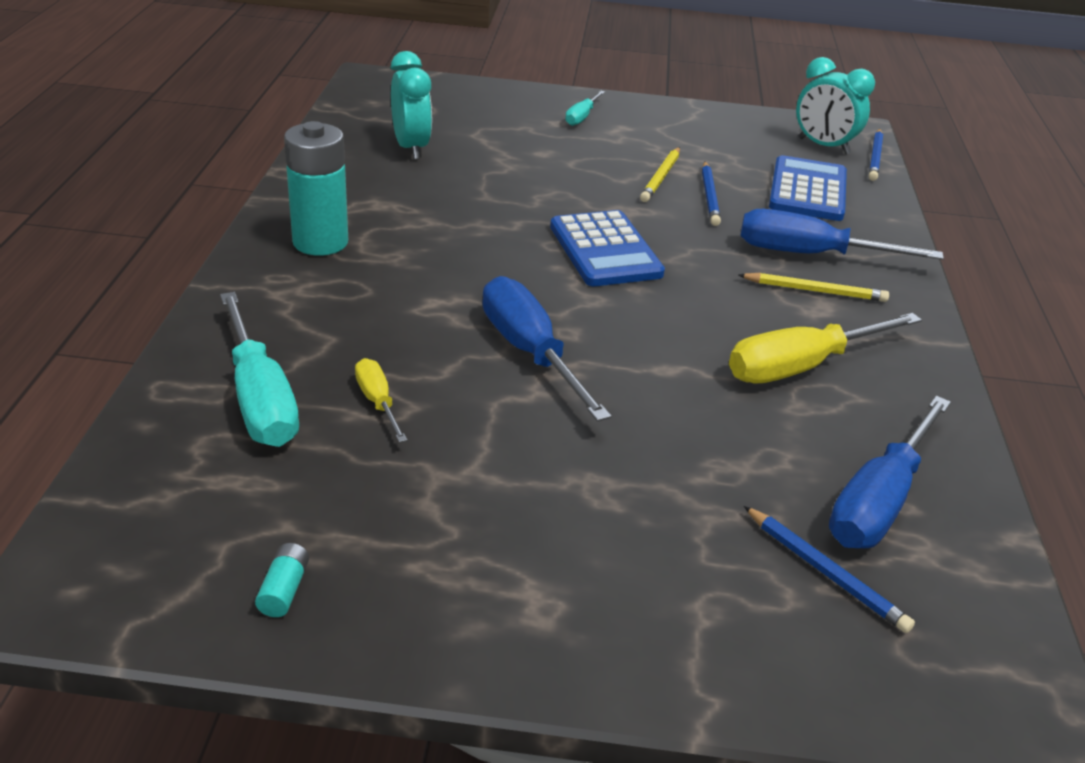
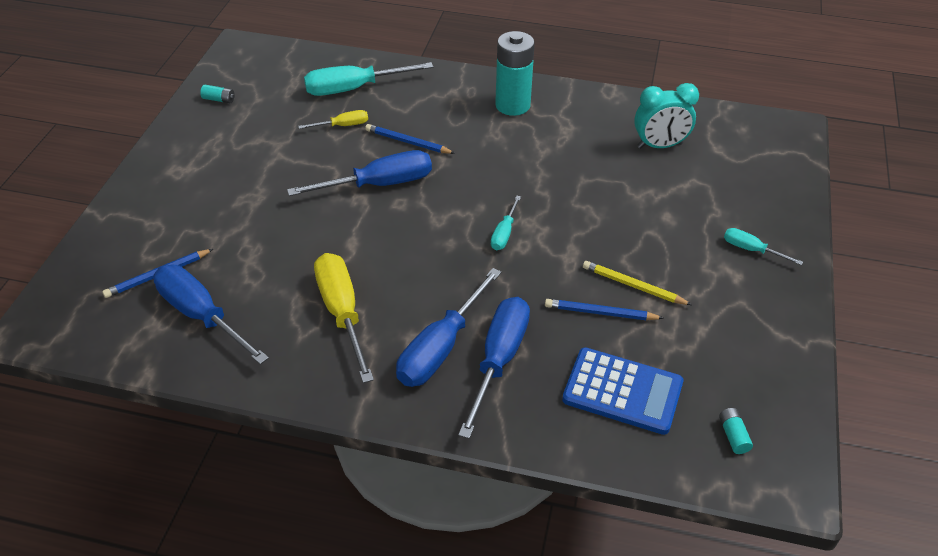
camera: 100 degrees right, 10 degrees up
(605, 250) = (504, 233): blue calculator -> turquoise screwdriver
(815, 291) = (441, 348): yellow pencil -> blue screwdriver
(823, 146) = (733, 435): turquoise clock -> turquoise battery
(875, 157) = (714, 479): blue pencil -> blue pencil (407, 142)

